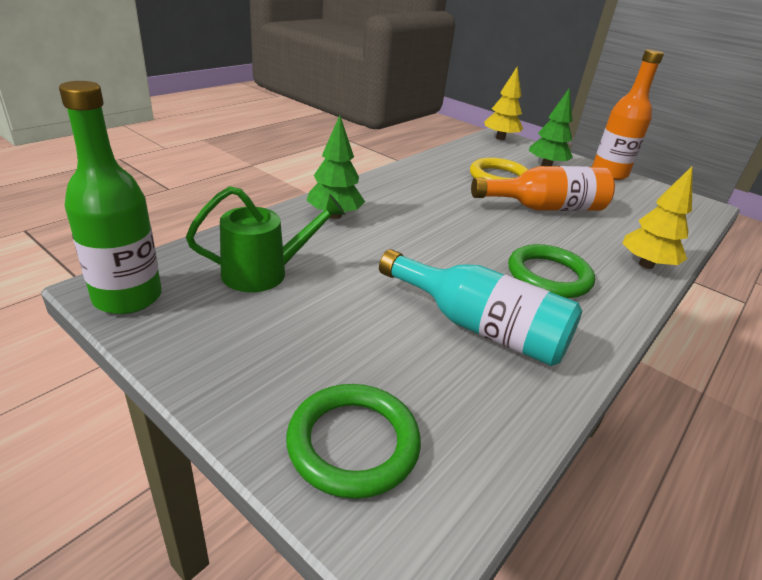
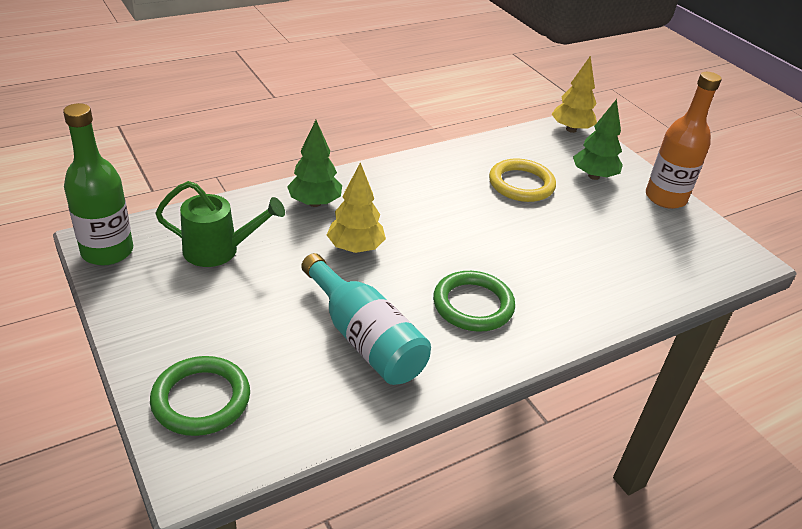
camera: 20 degrees right, 5 degrees up
(545, 208) = (541, 230): orange bottle -> none
(646, 264) = (591, 315): yellow tree -> yellow tree (355, 248)

